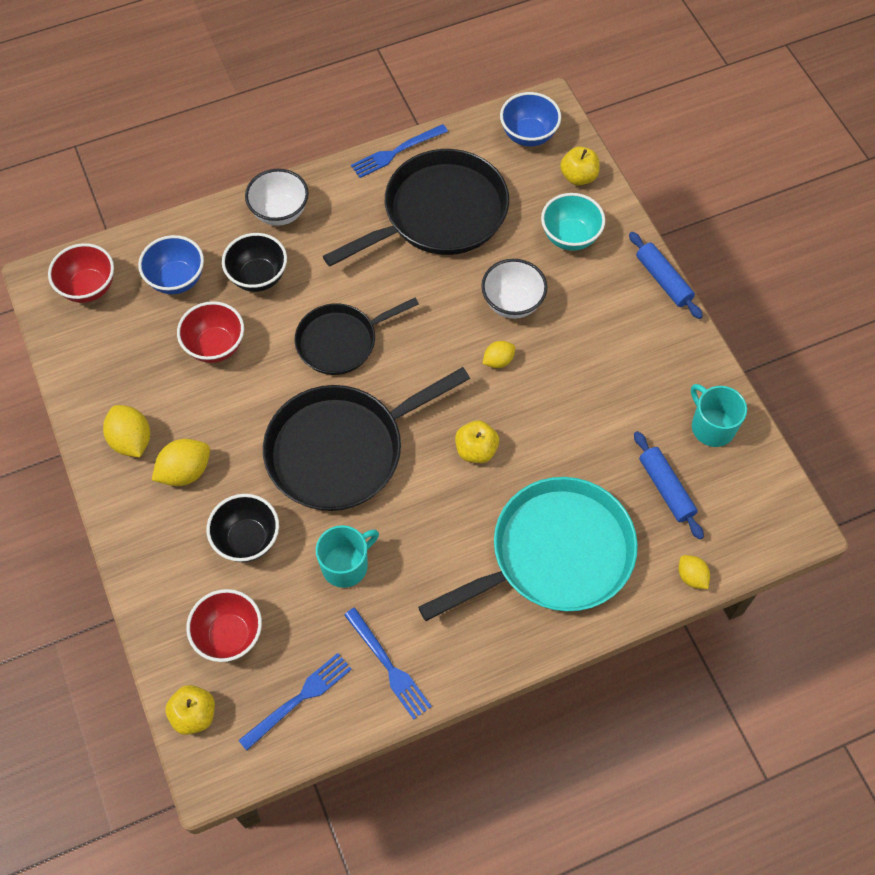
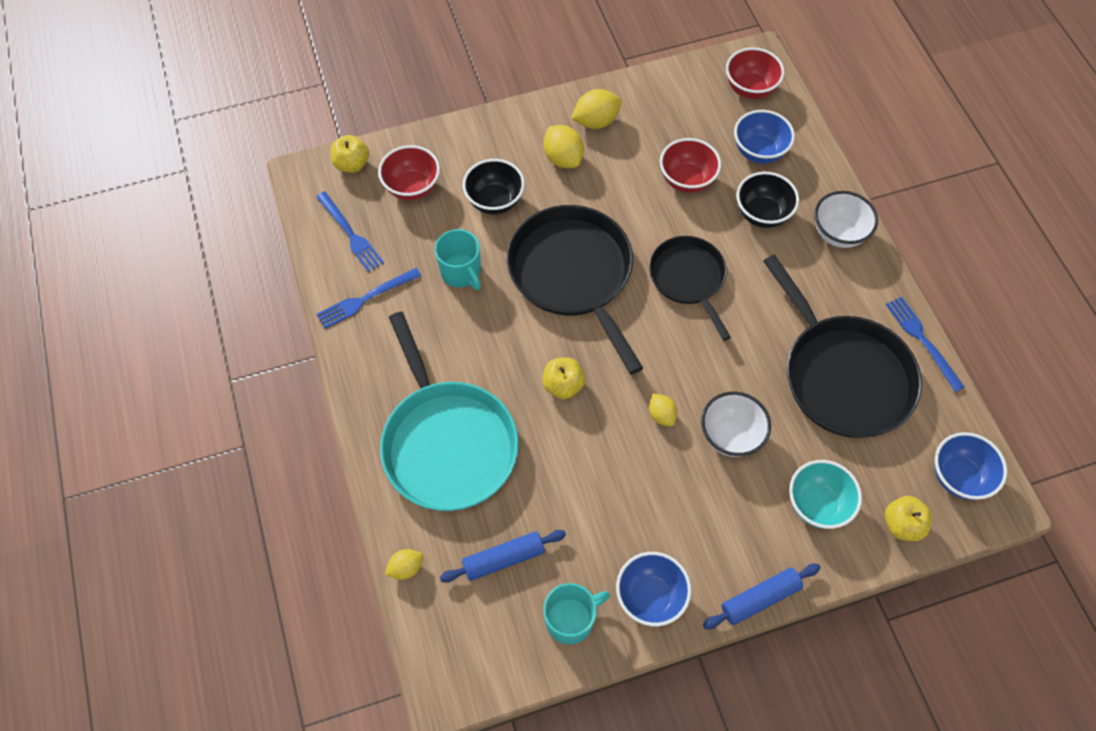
camera: 95 degrees right, 0 degrees up
(678, 364) = (650, 596): none -> blue bowl

